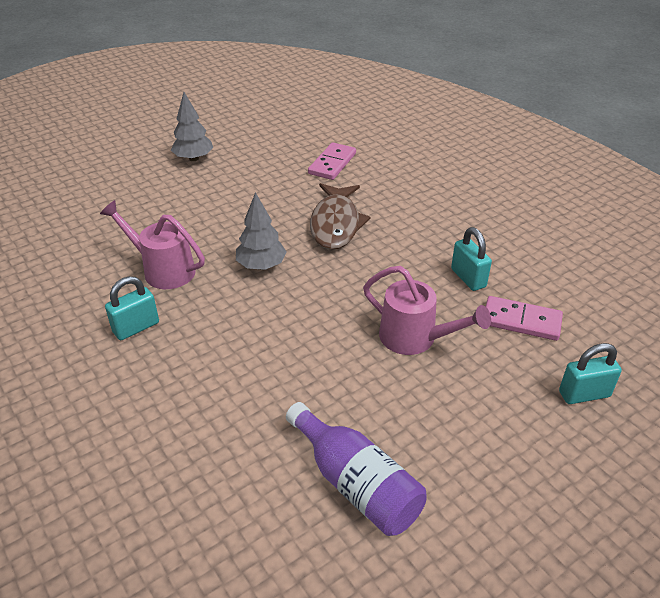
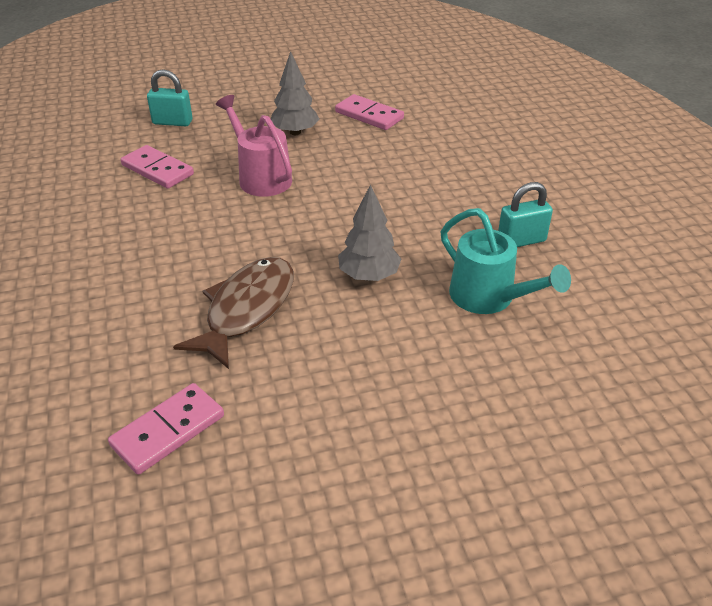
camera: 160 degrees left, 0 degrees up
(162, 269) = (489, 298): pink watering can -> turquoise watering can
(194, 158) = (410, 524): grey tree -> grey tree (295, 132)
(356, 484) = (369, 115): purple bottle -> pink domino
(468, 278) = (161, 212): turquoise padlock -> none

